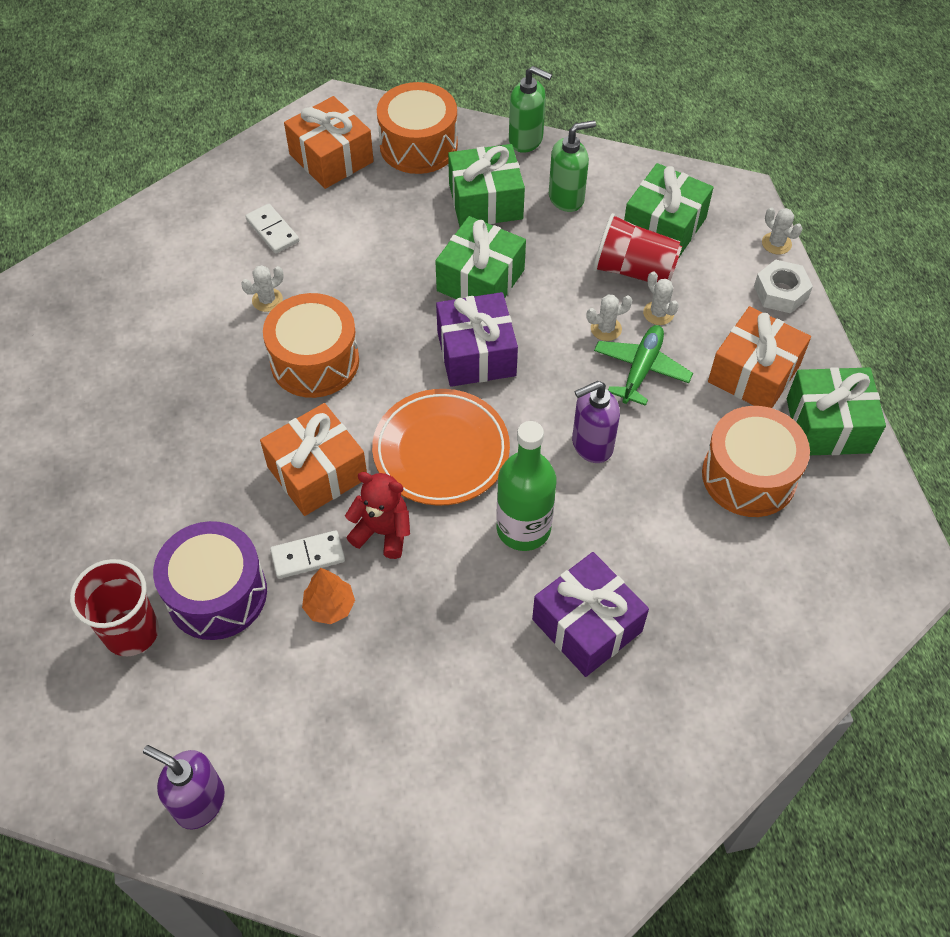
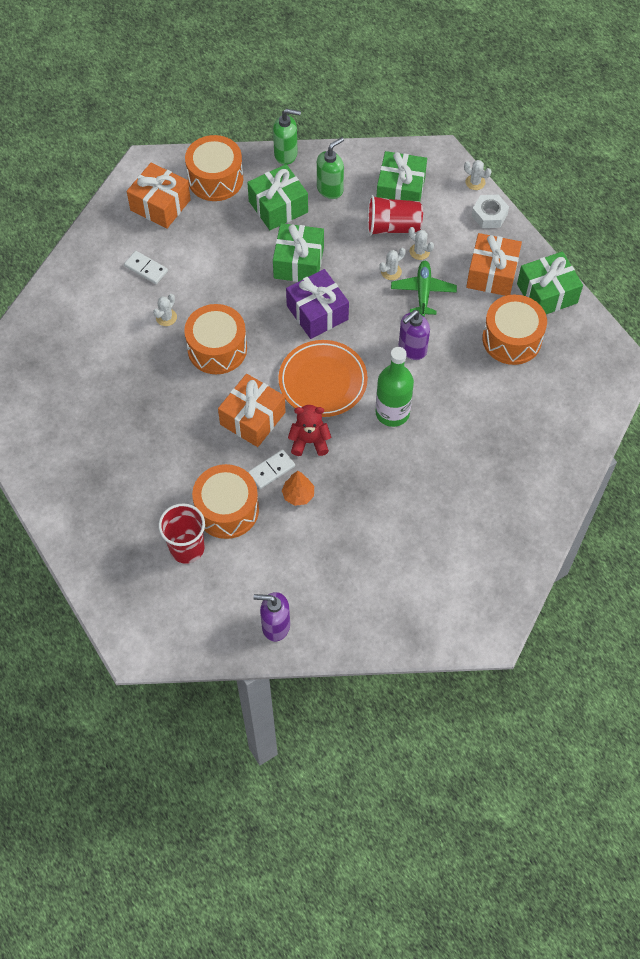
camera: 20 degrees left, 5 degrees up
(217, 593) = (227, 509): purple drum -> orange drum
(587, 625) = (452, 457): purple gift -> none

